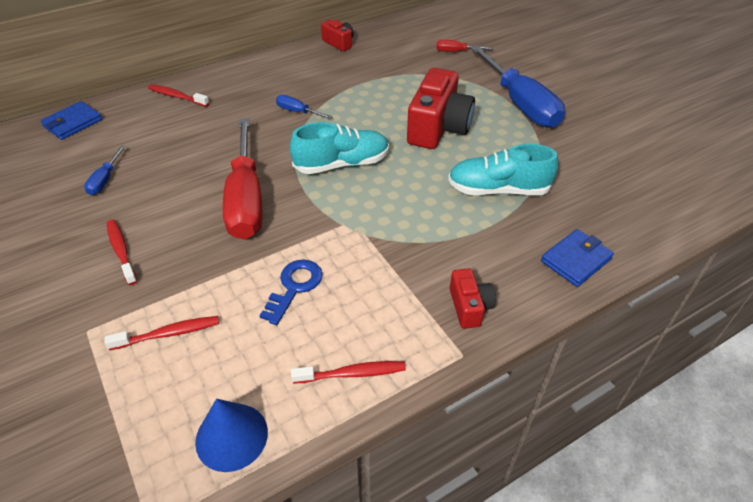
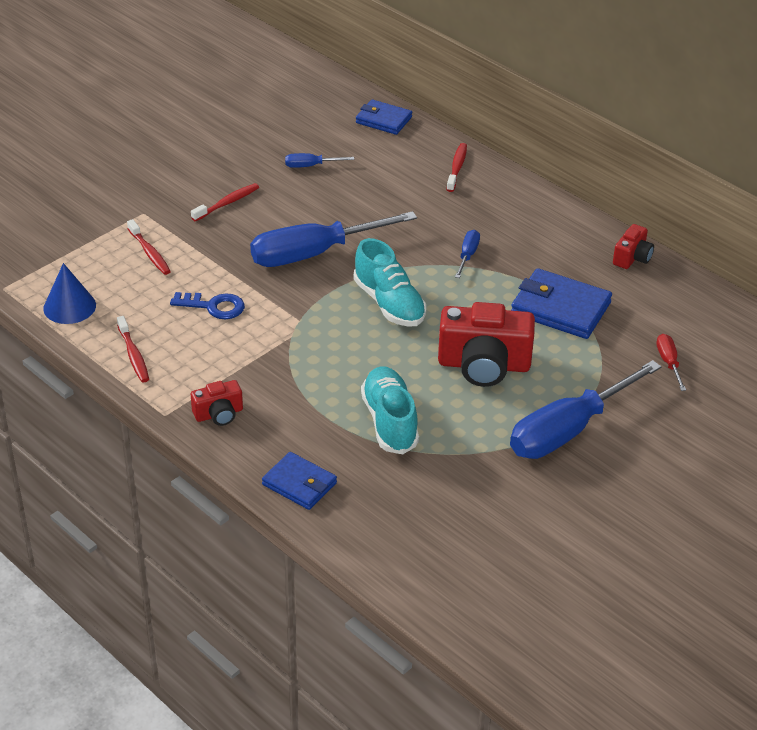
camera: 75 degrees right, 5 degrees down
(246, 198) = (314, 253): red screwdriver -> blue screwdriver
(383, 82) = (560, 308): none -> blue wallet

